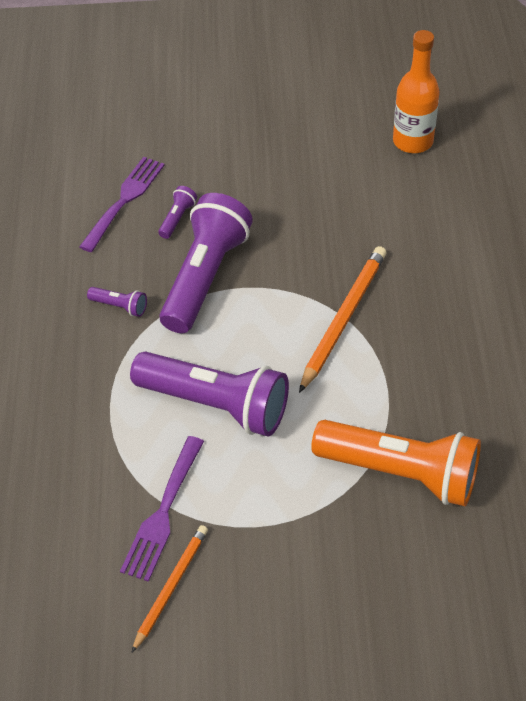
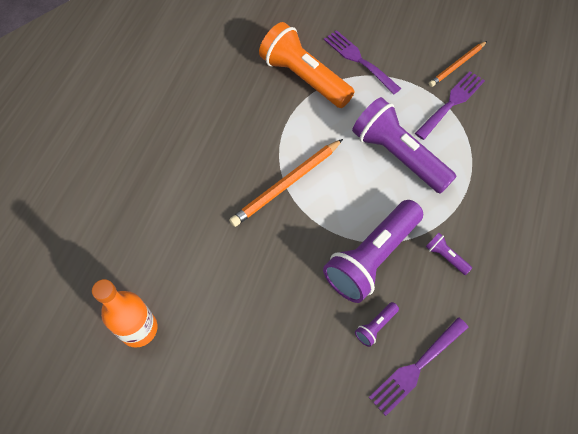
camera: 160 degrees left, 10 degrees up
(333, 536) = (358, 60): none -> purple fork

